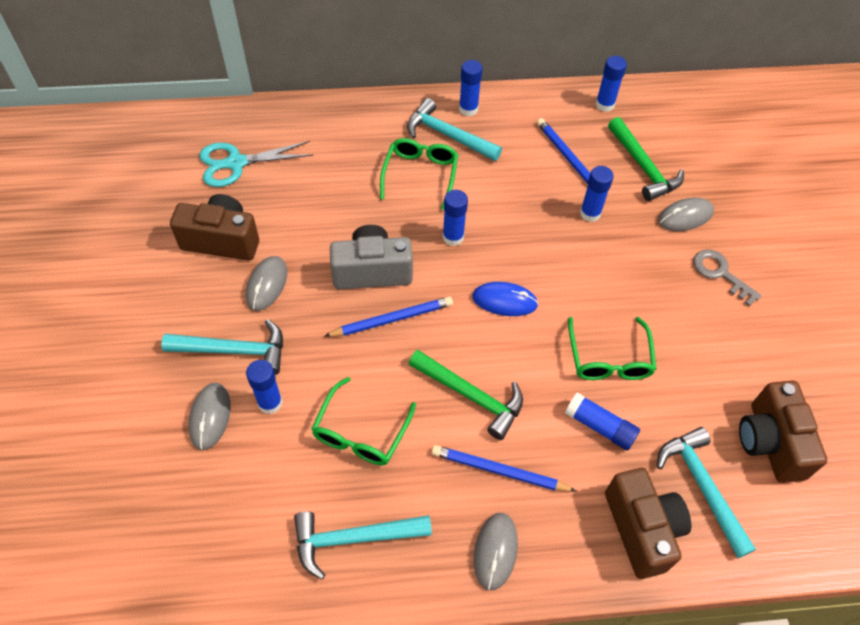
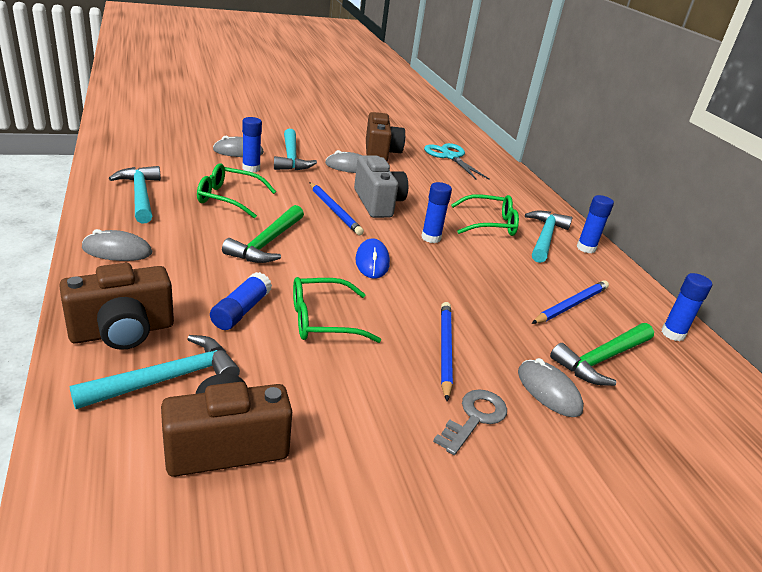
camera: 75 degrees right, 25 degrees down
(499, 471) = (193, 254): blue pencil -> blue pencil (445, 350)
(590, 213) = (506, 316): blue glue stick -> none

